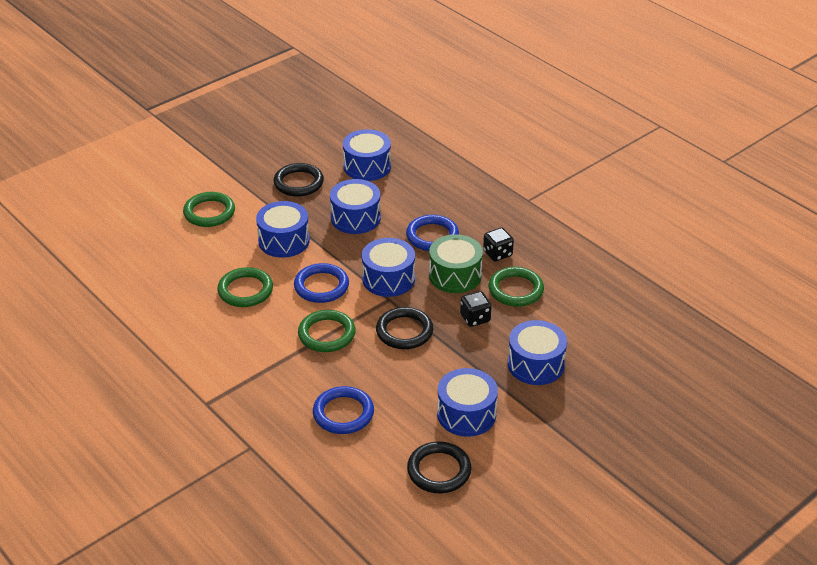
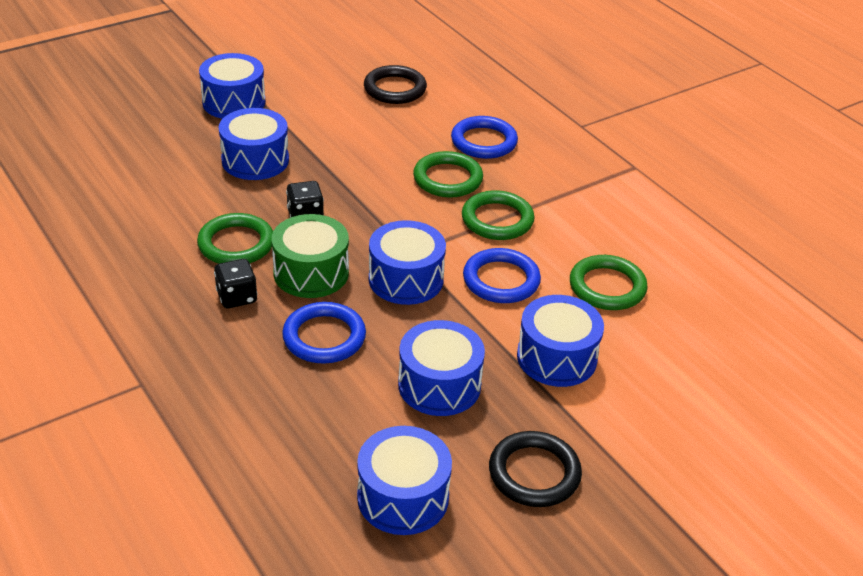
camera: 175 degrees left, 0 degrees up
(209, 212) = (686, 427): green ring -> green ring (447, 179)
(404, 331) = (399, 211): black ring -> none
(466, 414) = (352, 126): blue drum -> blue drum (234, 102)

